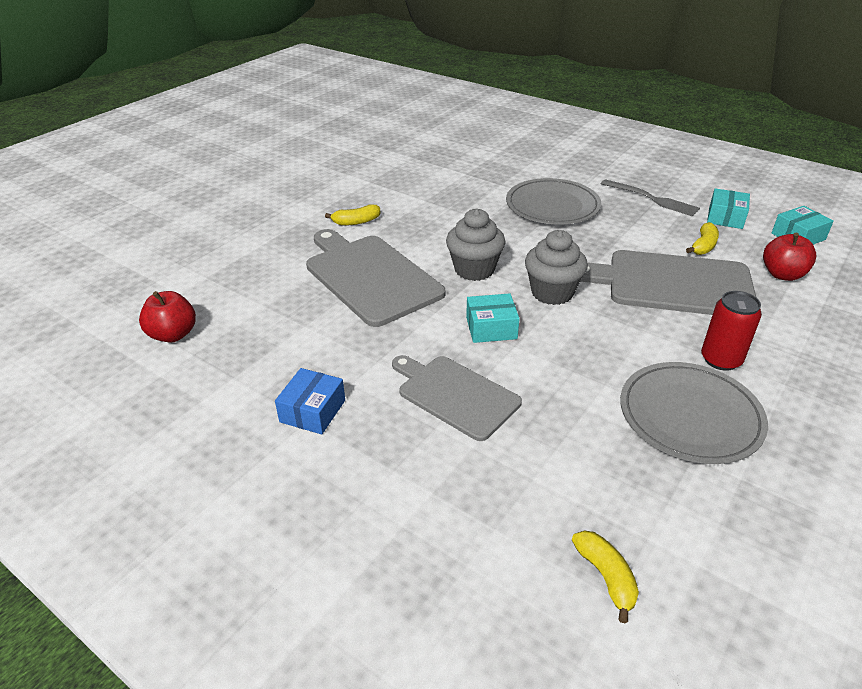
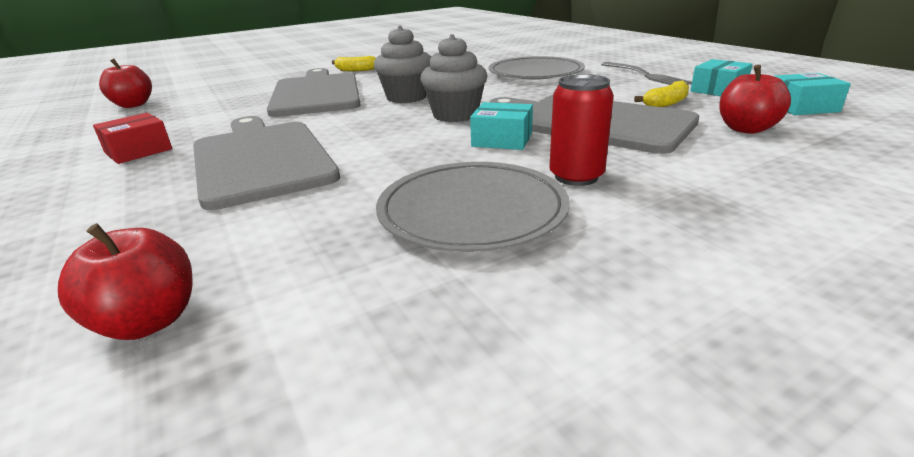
camera: 25 degrees right, 10 degrees down
(312, 411) = (138, 151): blue box -> red box
(455, 395) = (261, 159): grey cutting board -> grey cutting board, size x1.53
(491, 328) = (364, 127): turquoise box -> turquoise box (502, 140)
(606, 577) = (148, 321): yellow banana -> red apple

